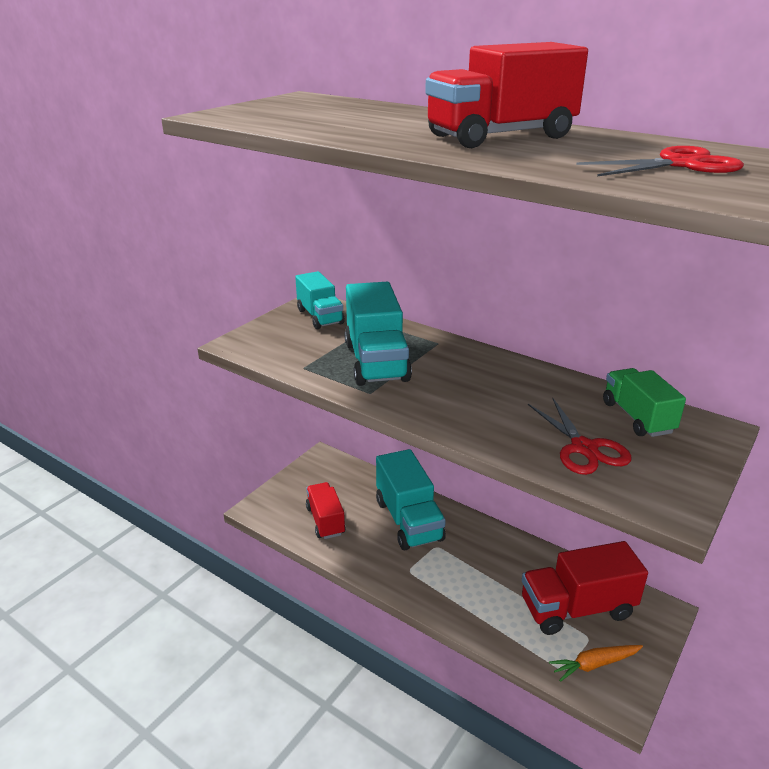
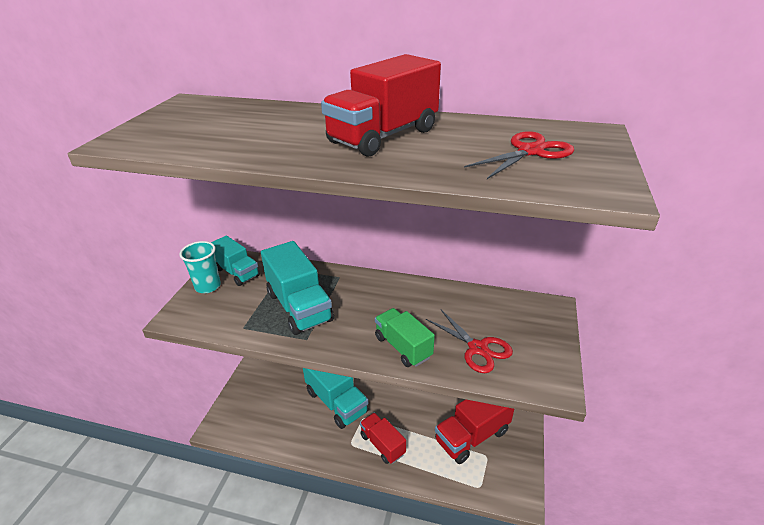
camera: 20 degrees left, 5 degrees up
(282, 323) = (208, 286): none -> turquoise cup
(325, 520) = (274, 421): red truck -> red truck (382, 444)
(595, 664) = (497, 475): orange carrot -> none
(637, 417) = (500, 311): green truck -> green truck (403, 347)

